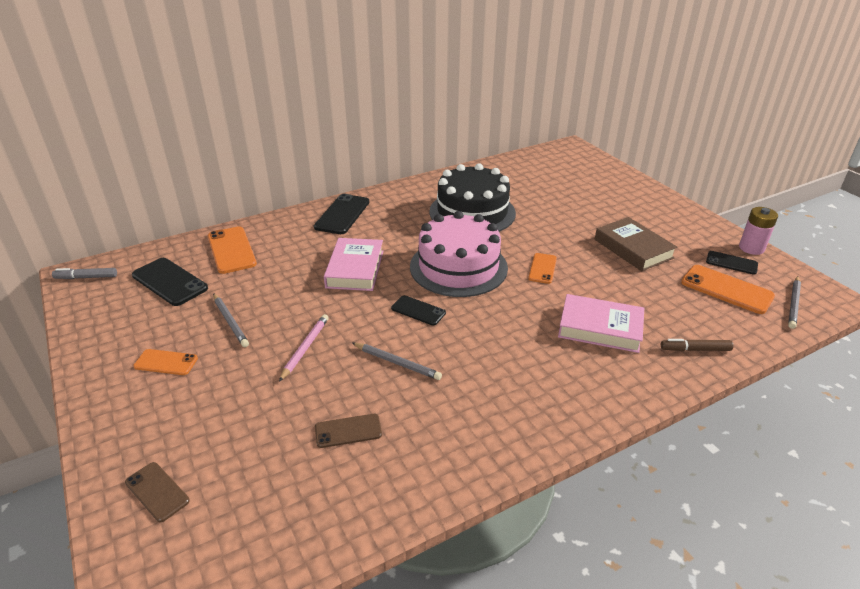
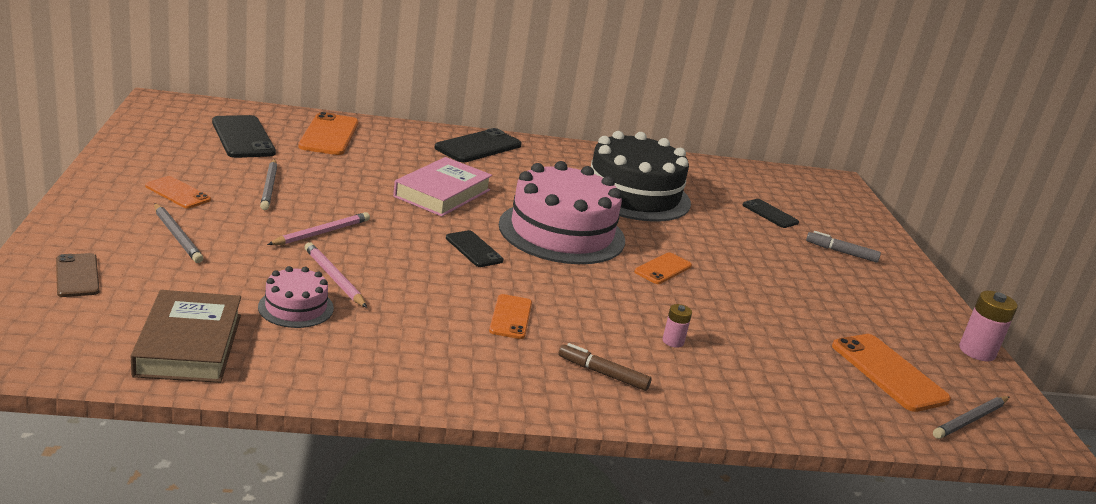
camera: 20 degrees right, 10 degrees down
(86, 277) = (169, 107): grey marker -> grey marker (841, 252)
(348, 431) = (296, 307): brown phone -> pink cake
(350, 387) = (334, 278): none -> pink pencil
(397, 363) = (403, 279): grey pencil -> grey pencil (177, 236)
(492, 360) = (510, 317): none -> orange phone
(600, 328) = (673, 341): pink book -> pink battery
(633, 248) = (804, 294): brown book -> brown book (189, 345)
(695, 349) = (774, 404): brown marker -> brown marker (603, 373)
(731, 263) = (928, 353): black phone -> black phone (770, 214)

